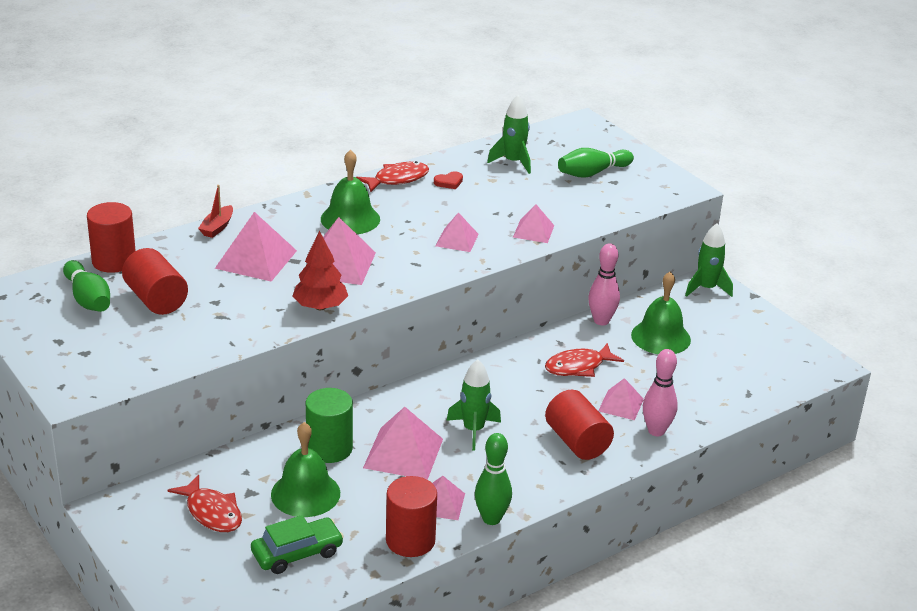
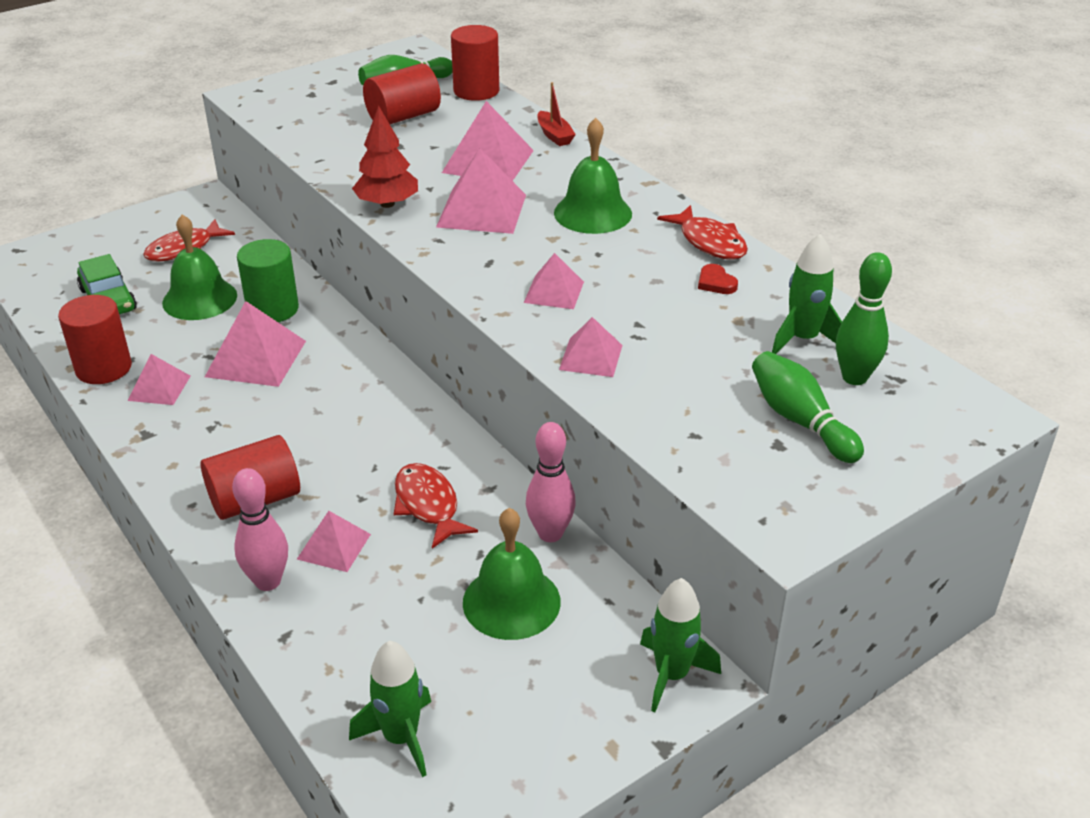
camera: 90 degrees right, 5 degrees up
(217, 227) = (554, 135): red boat -> red boat turned 135 degrees counterclockwise
(473, 430) = (292, 410): green rocket -> green rocket (401, 738)
(491, 519) = (122, 425): green bowling pin -> green bowling pin (854, 377)

